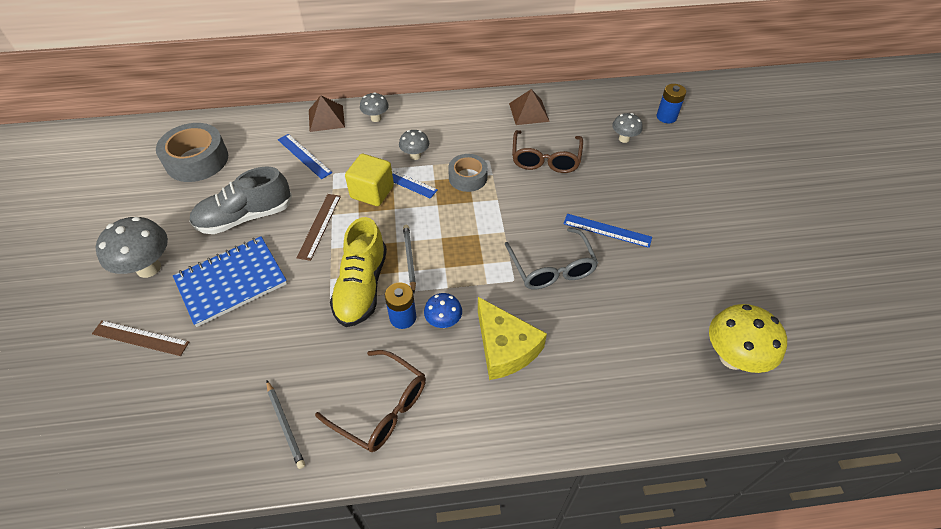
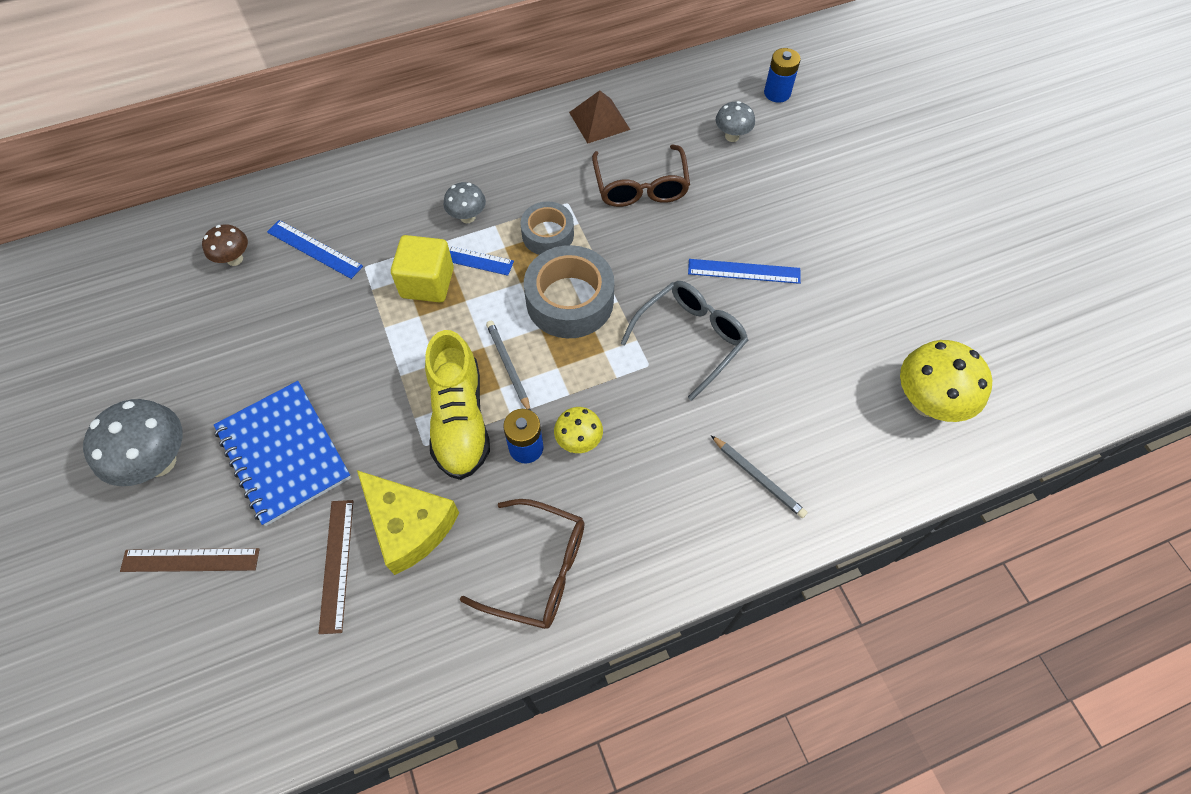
camera: 15 degrees left, 10 degrees up
(197, 160) = (162, 287): grey tape -> grey tape (570, 300)
(231, 282) = (283, 453): blue notebook -> blue notebook turned 75 degrees counterclockwise
(245, 217) = (266, 357): grey shoe -> none
(250, 152) = (235, 259): none -> brown mushroom
(285, 425) = (426, 622): grey pencil -> grey pencil (758, 478)
(319, 226) = (373, 347): brown ruler -> brown ruler (337, 564)
(326, 118) = (325, 185): brown pyramid -> none
(376, 118) = (395, 171): grey mushroom -> none
(443, 322) = (579, 441): blue mushroom -> yellow mushroom
(505, 347) = (663, 456): yellow cheese -> yellow cheese (409, 525)
(552, 268) = (691, 338): grey glasses -> grey glasses turned 105 degrees counterclockwise

